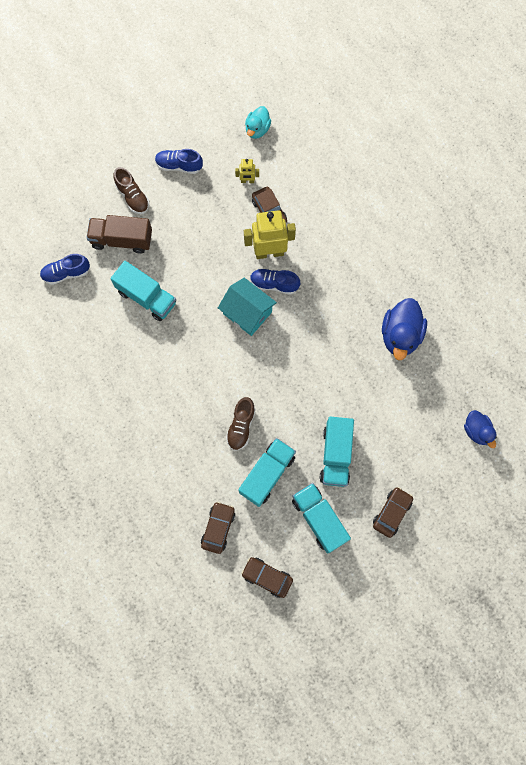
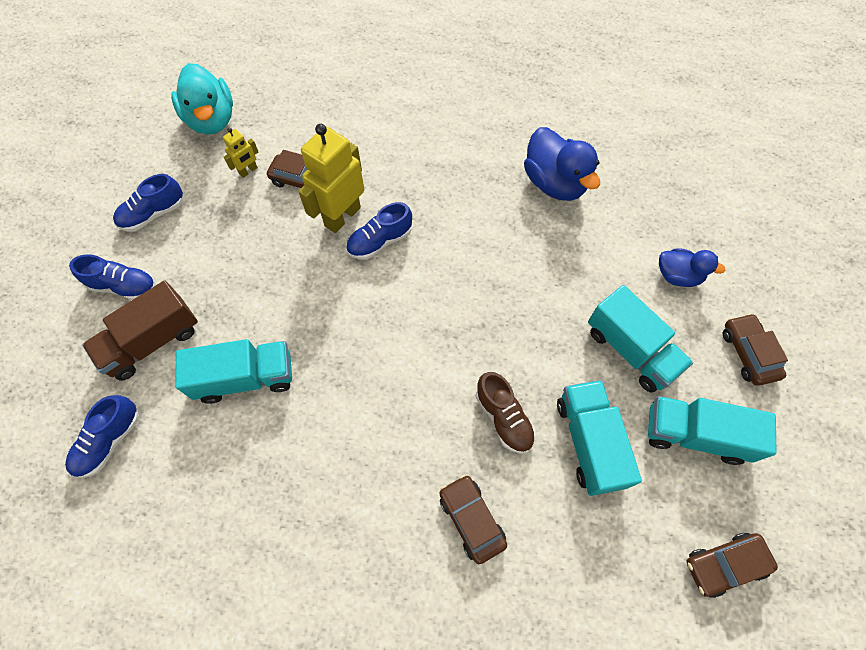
camera: 45 degrees left, 10 degrees down
(133, 197) = (124, 286): brown shoe -> blue shoe
(218, 528) = (608, 566): brown car -> brown car (471, 519)
(247, 313) = (381, 293): turquoise house -> none
(257, 129) = (212, 120): turquoise duck -> turquoise duck, size x1.65
(477, 431) = (718, 204): blue duck -> blue duck (677, 276)

